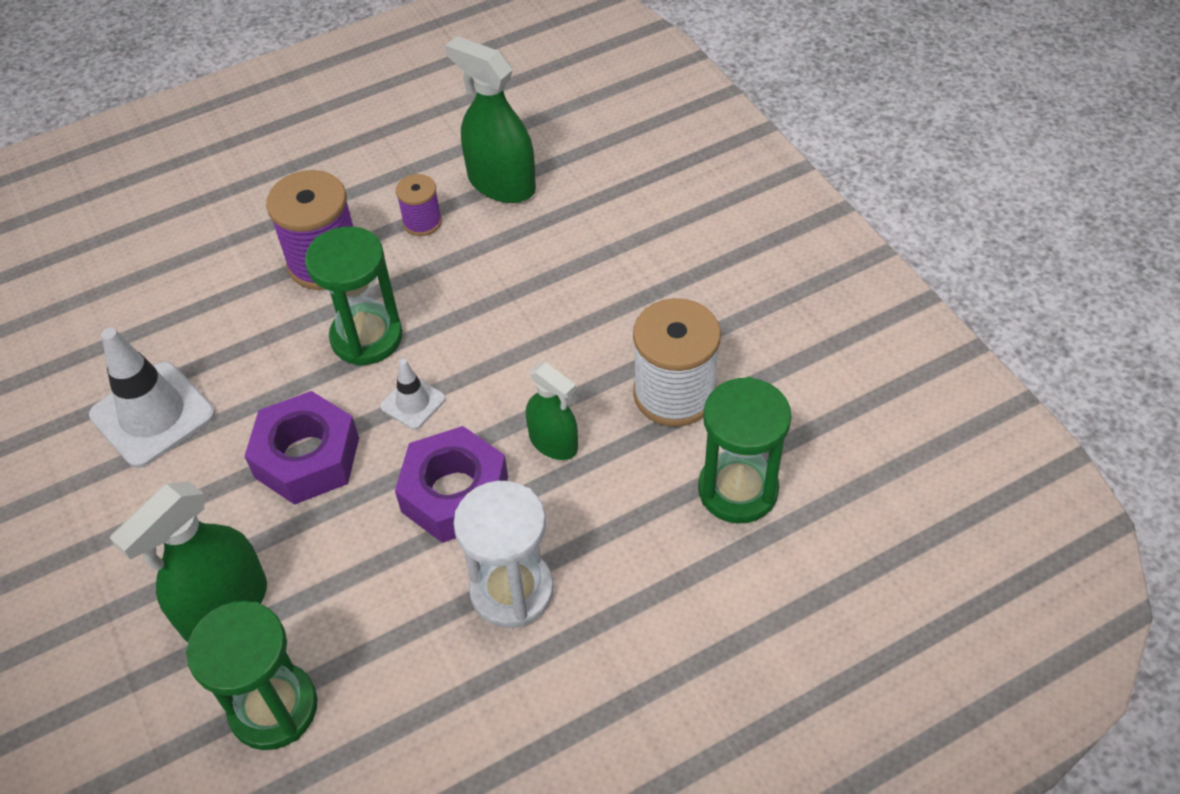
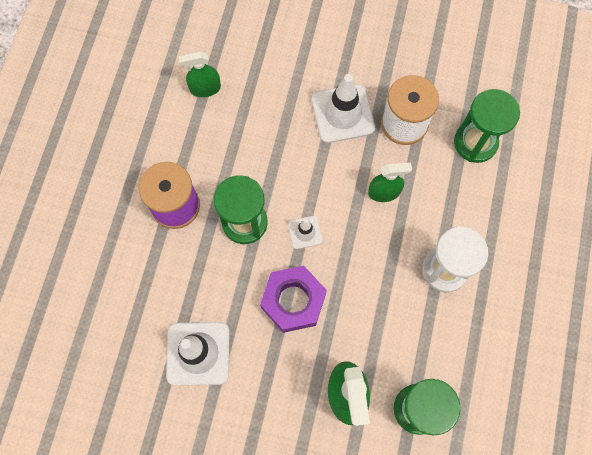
camera: 50 degrees left, 20 degrees up
(422, 222) = (194, 142): purple spool -> none
(455, 494) = (373, 253): purple nut -> none
(501, 184) = (205, 88): green spray bottle -> green spray bottle, size x0.62
(615, 324) = (343, 113): none -> white traffic cone

